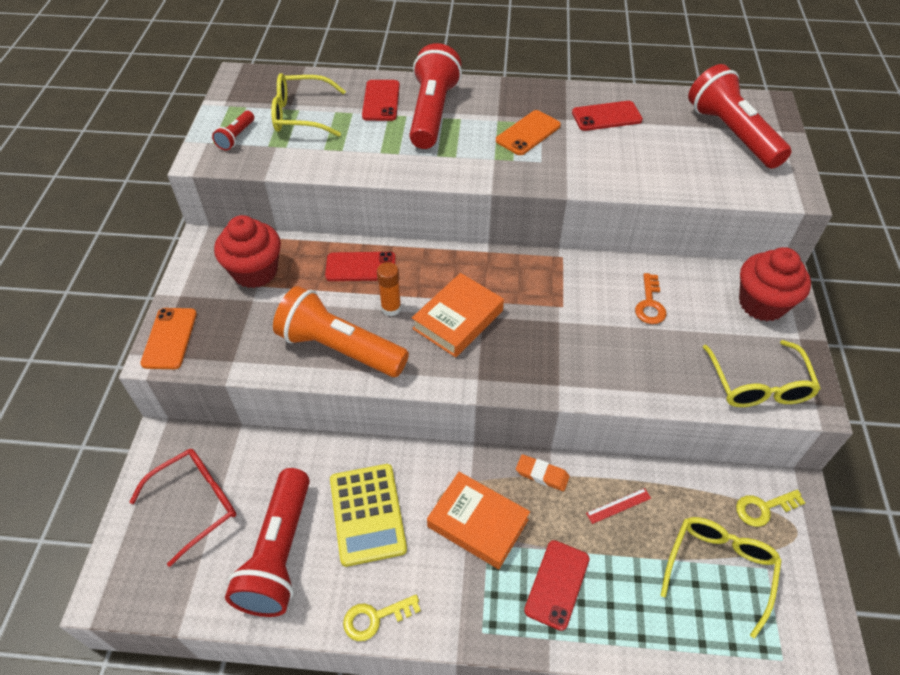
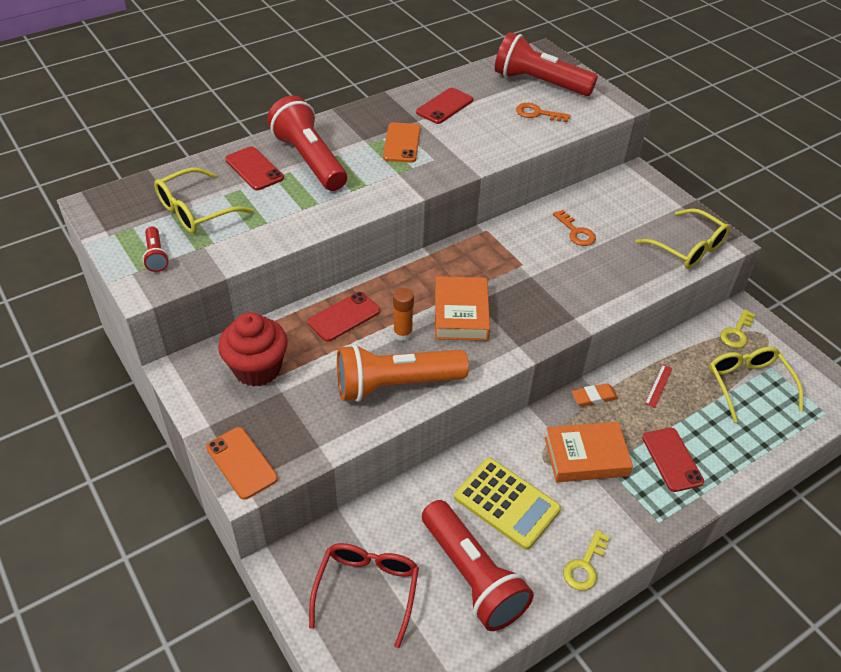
camera: 40 degrees left, 5 degrees down
(695, 163) = (538, 113): none -> orange key
(762, 304) = (640, 196): red cupcake -> none

